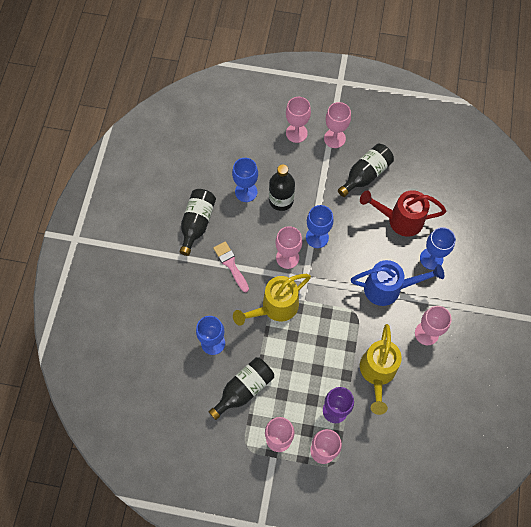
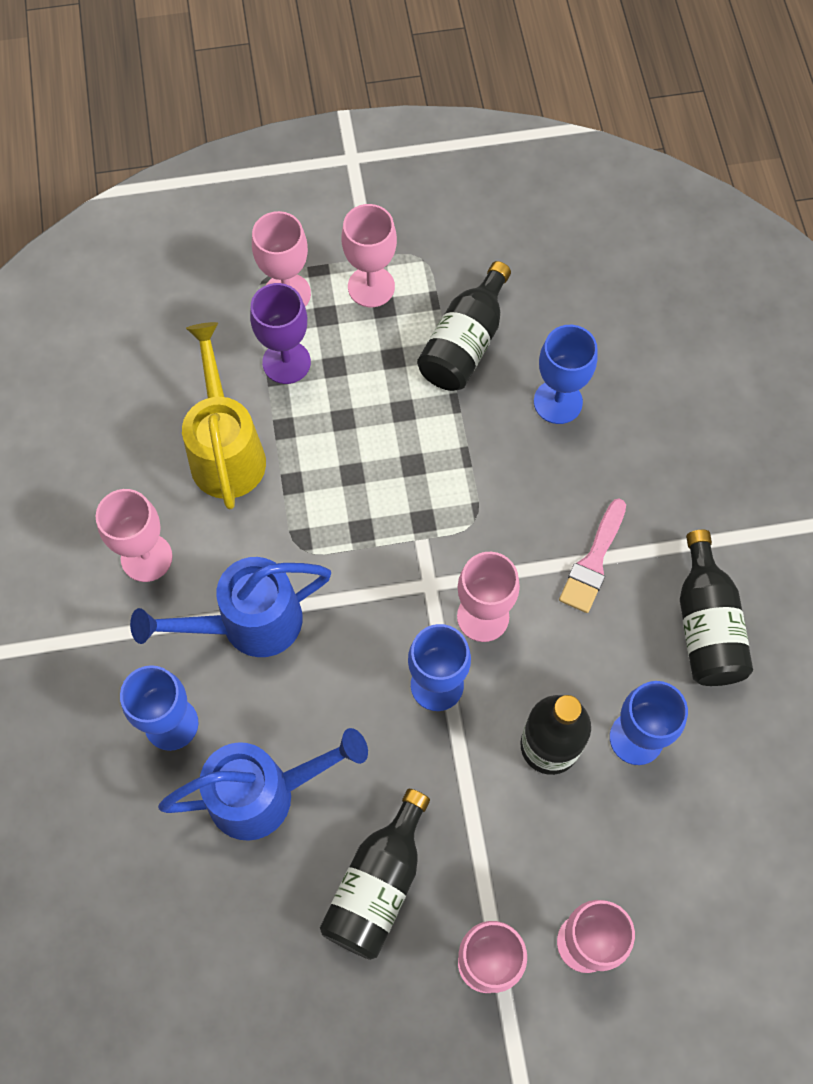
camera: 160 degrees right, 0 degrees up
(231, 264) = (593, 561): pink brush -> pink brush turned 75 degrees clockwise
(275, 307) = (467, 506): yellow watering can -> none
(400, 220) = (264, 794): red watering can -> blue watering can

